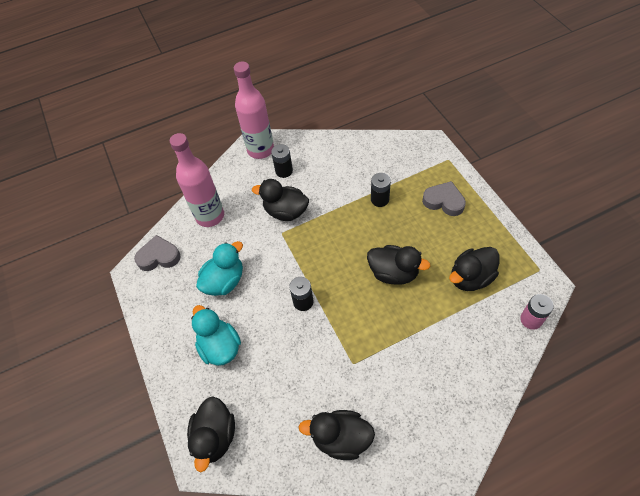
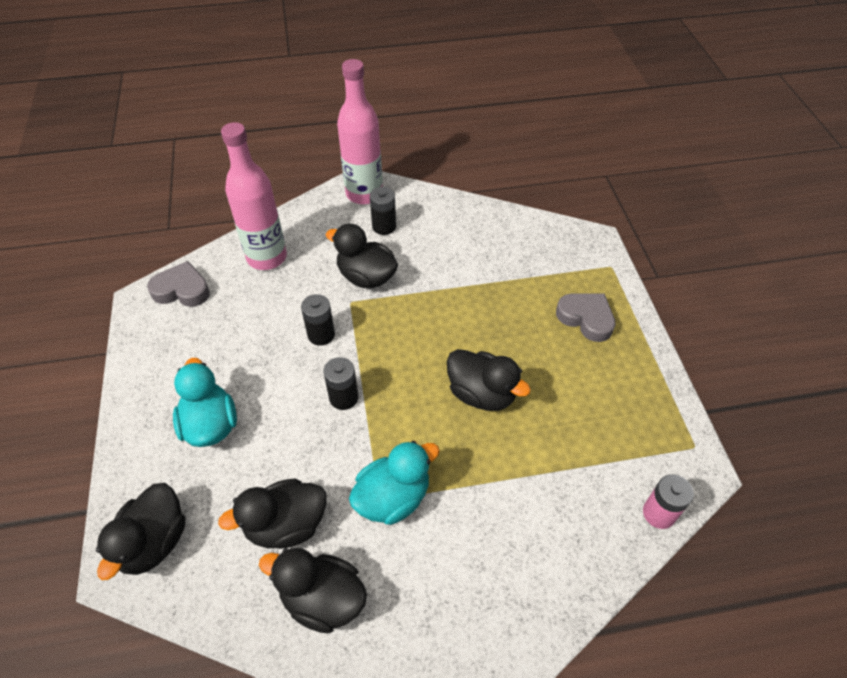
camera: 10 degrees right, 5 degrees down
(224, 281) = (251, 343): turquoise duck -> turquoise duck (393, 498)
(379, 199) = (498, 294): black battery -> black battery (321, 335)
(470, 278) = (589, 430): black duck -> black duck (286, 525)

